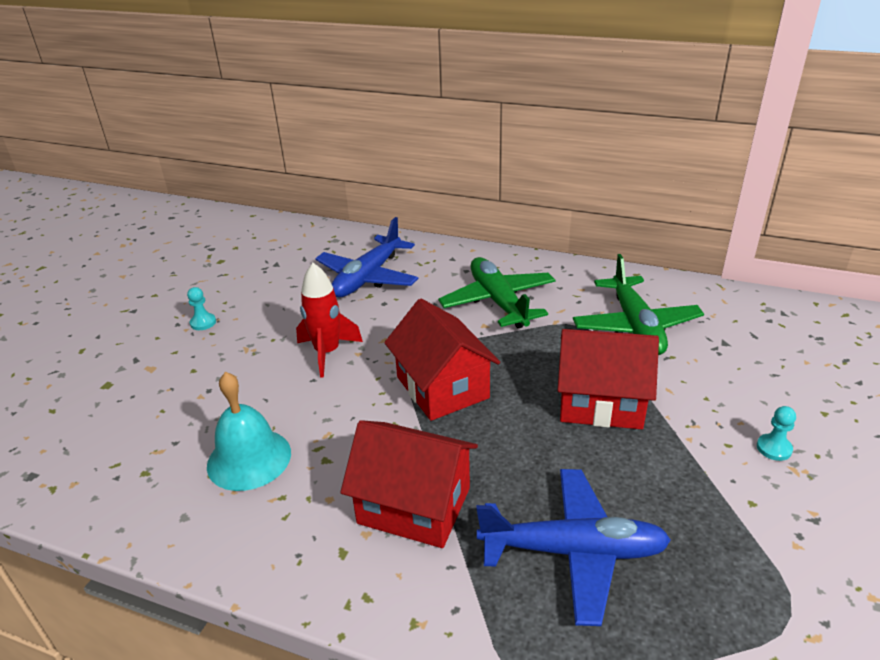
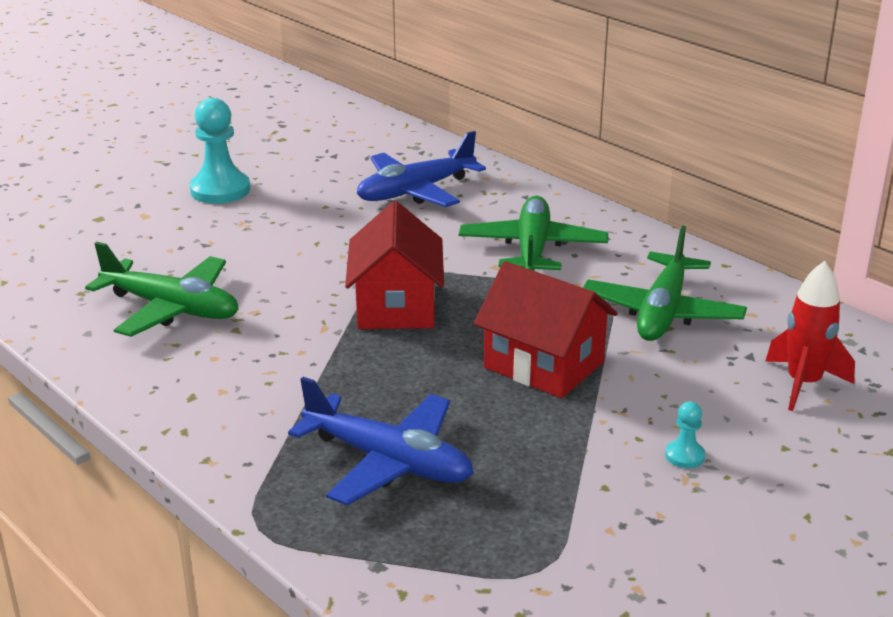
camera: 25 degrees right, 5 degrees down
(203, 323) = (220, 190): turquoise pawn -> turquoise pawn, size x2.13
(249, 459) = (172, 308): turquoise bell -> green plane
(327, 353) = (313, 247): red rocket -> red rocket (803, 384)
(414, 505) = (281, 385): red house -> none

